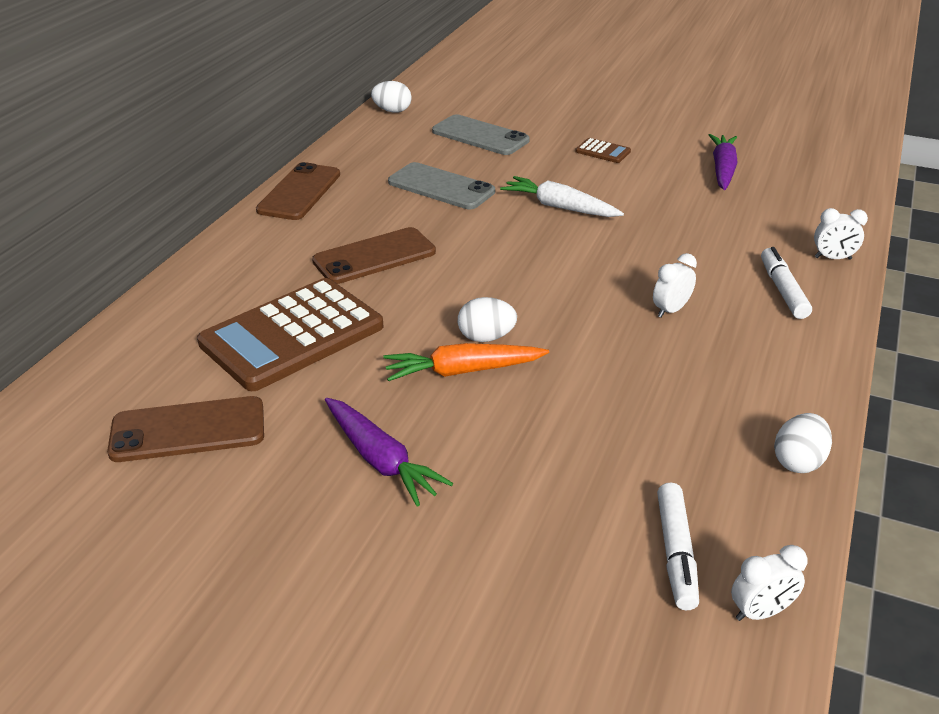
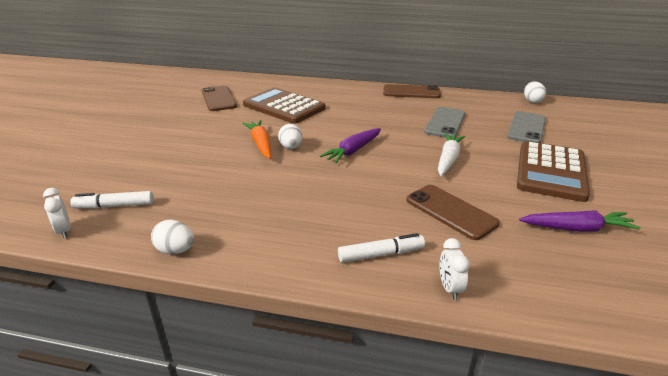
camera: 80 degrees right, 5 degrees down
(374, 257) = (357, 115): brown phone -> brown phone (450, 212)
(381, 460) = (196, 133): purple carrot -> purple carrot (353, 151)
(602, 151) = (551, 171): brown calculator -> brown calculator, size x2.46
(670, 310) = (335, 203): white clock -> none

